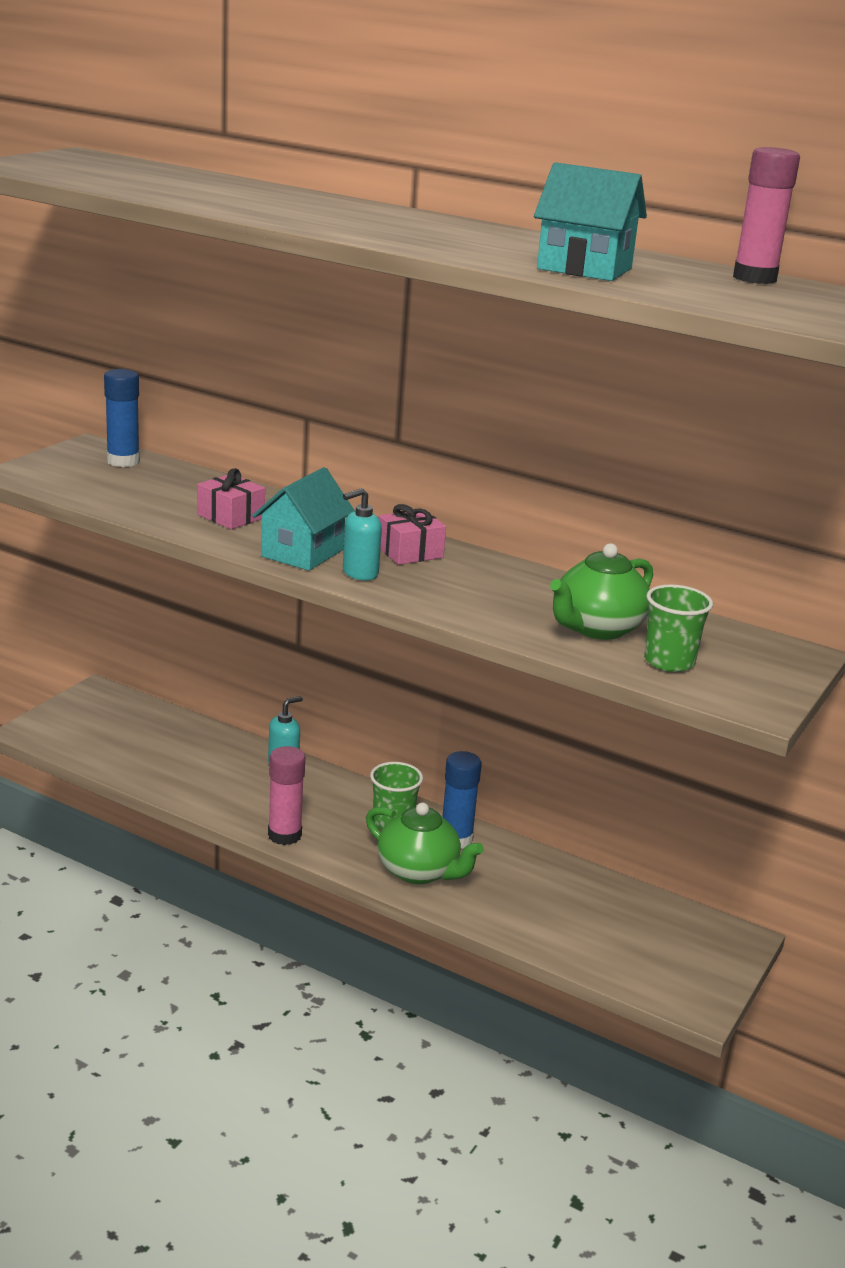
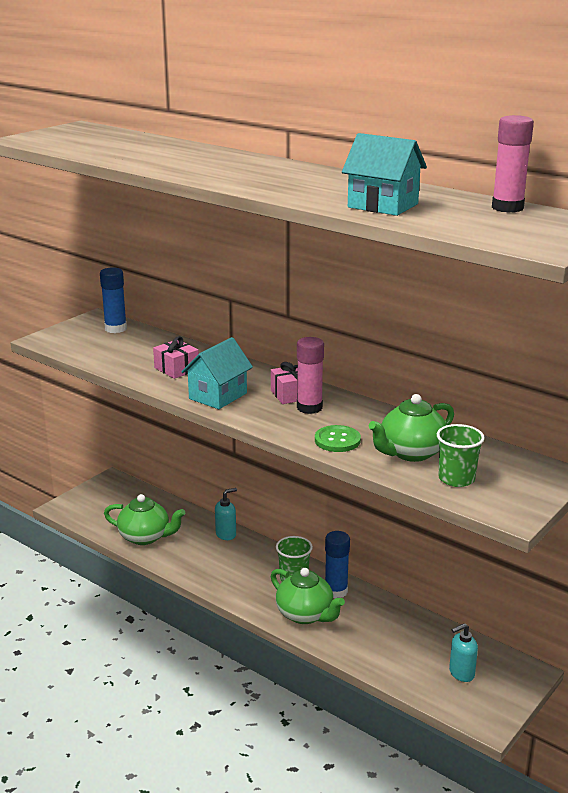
camera: 10 degrees right, 0 degrees up
(165, 770) = (145, 537): none -> green teapot
(284, 835) = (217, 585): pink glue stick -> pink glue stick (309, 407)
(359, 573) = (253, 411): turquoise soap dispenser -> turquoise soap dispenser (461, 673)
(490, 612) = (337, 440): none -> green button

